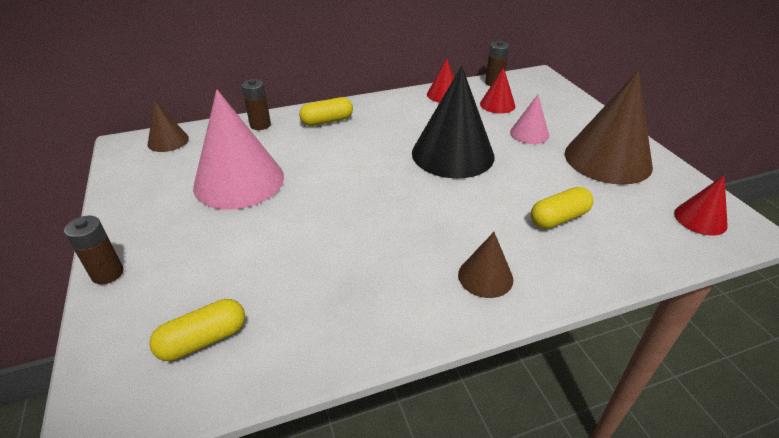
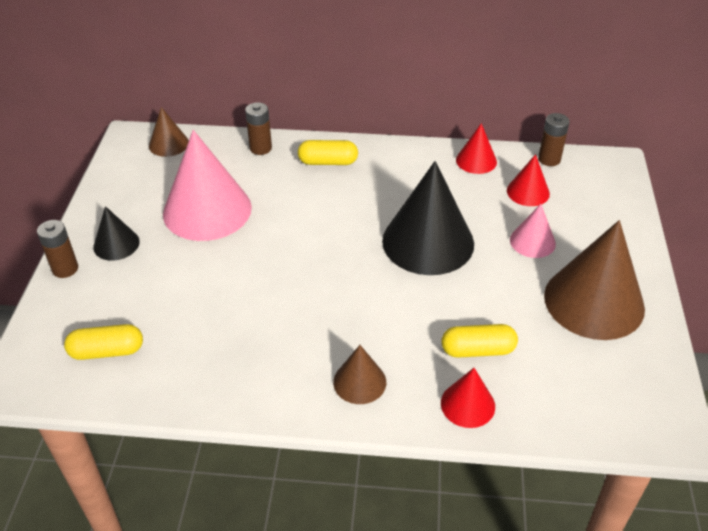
camera: 25 degrees right, 5 degrees up
(157, 234) = (116, 244): none -> black cone
(700, 219) = (630, 403): red cone -> red cone (467, 404)

